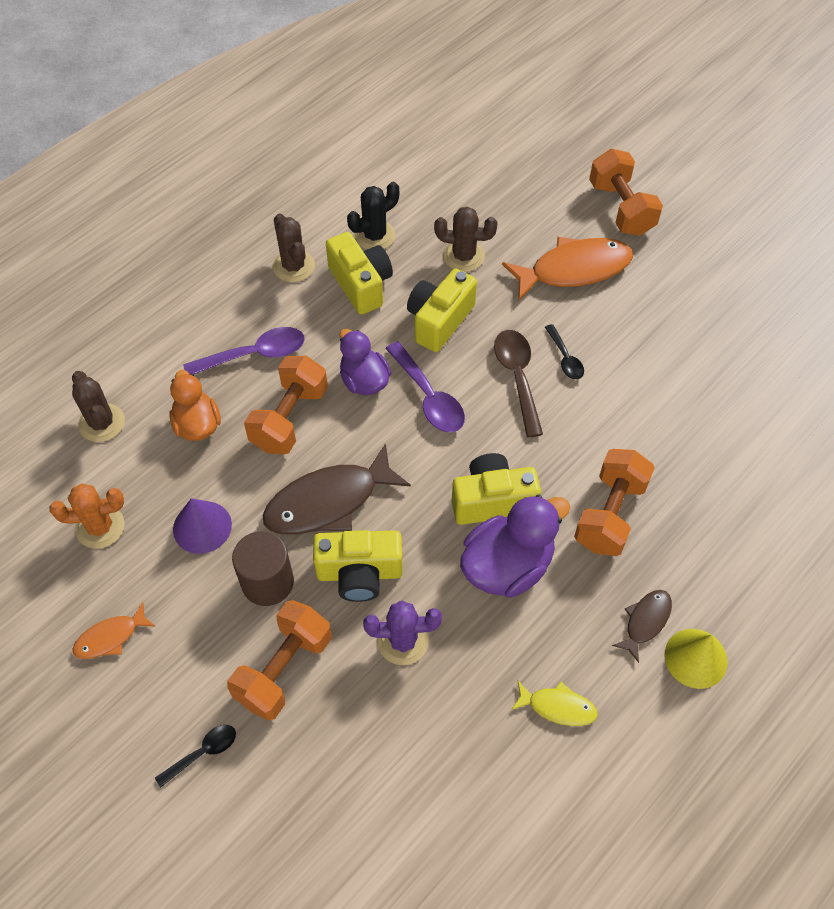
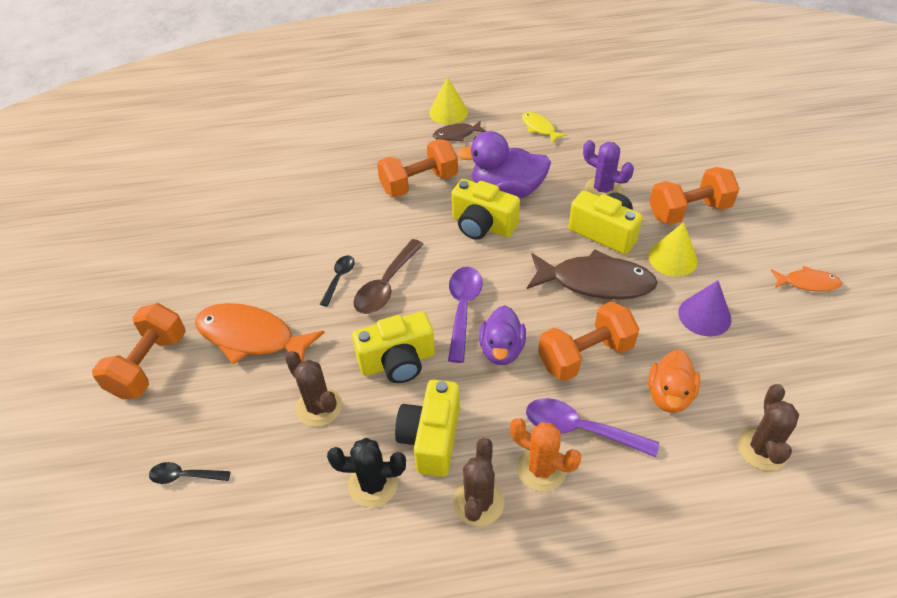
camera: 140 degrees left, 10 degrees down
(100, 527) = (793, 359): orange cactus -> orange cactus (541, 469)
(203, 753) = (763, 199): black spoon -> black spoon (184, 476)
(267, 582) = (672, 258): brown cylinder -> yellow cone

